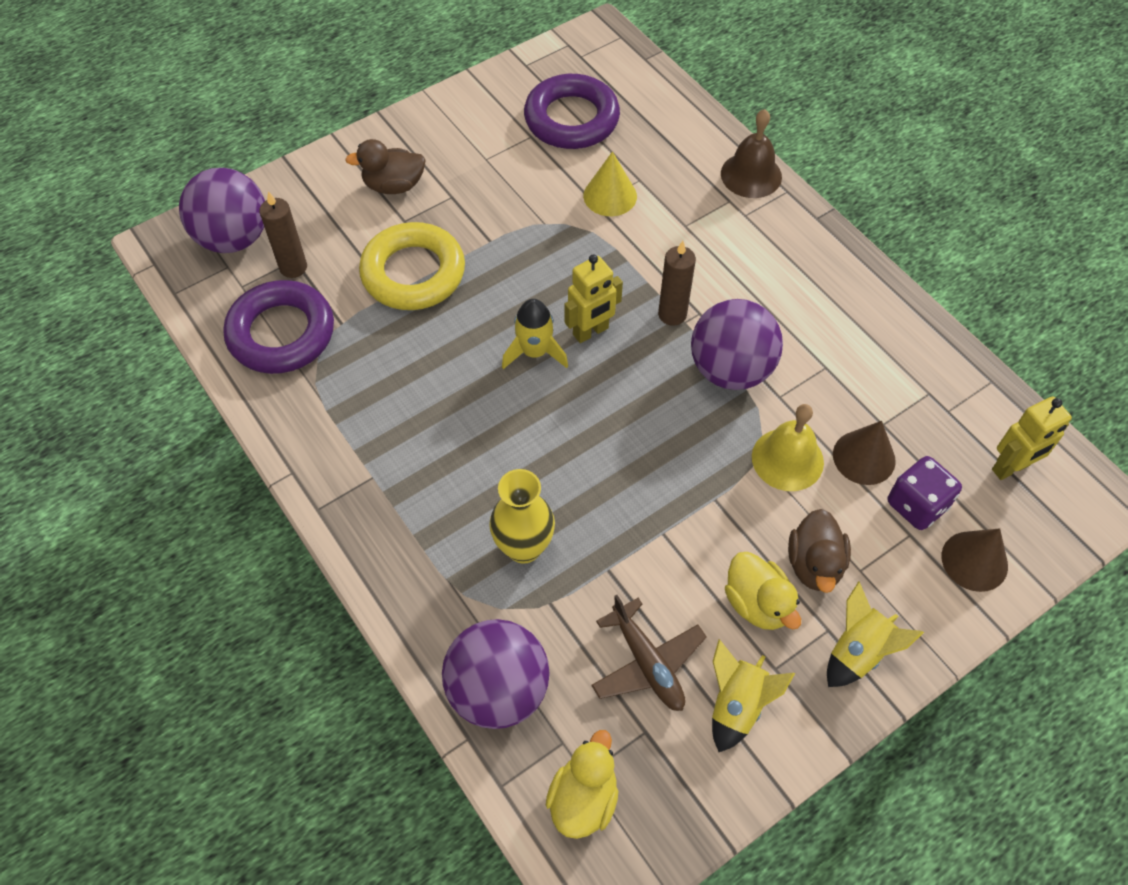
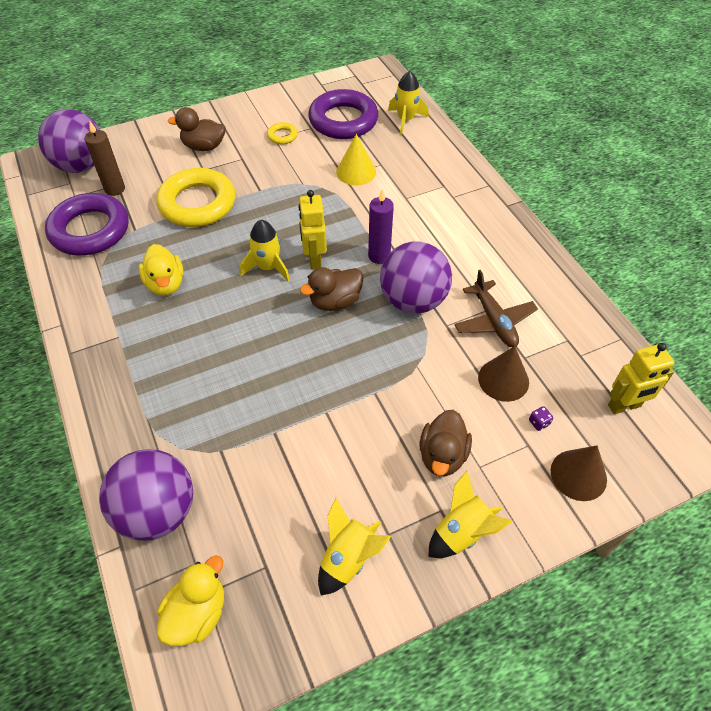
camera: 10 degrees right, 5 degrees down
(496, 154) = (282, 136): none -> yellow ring
(523, 547) = (214, 405): yellow vase -> none
(591, 332) = (314, 259): yellow robot -> yellow robot turned 105 degrees clockwise
(633, 386) = (335, 301): none -> brown duck
(647, 663) = (283, 511): brown plane -> brown plane (494, 321)
(655, 107) = (406, 120): none -> yellow rocket
(672, 314) = (379, 256): brown candle -> purple candle
(751, 175) = (464, 171): brown bell -> none
(757, 603) = (387, 479): yellow duck -> yellow duck (166, 284)
(787, 459) = (441, 372): yellow bell -> none
(916, 505) = (539, 423): purple dice -> purple dice, size x0.41

